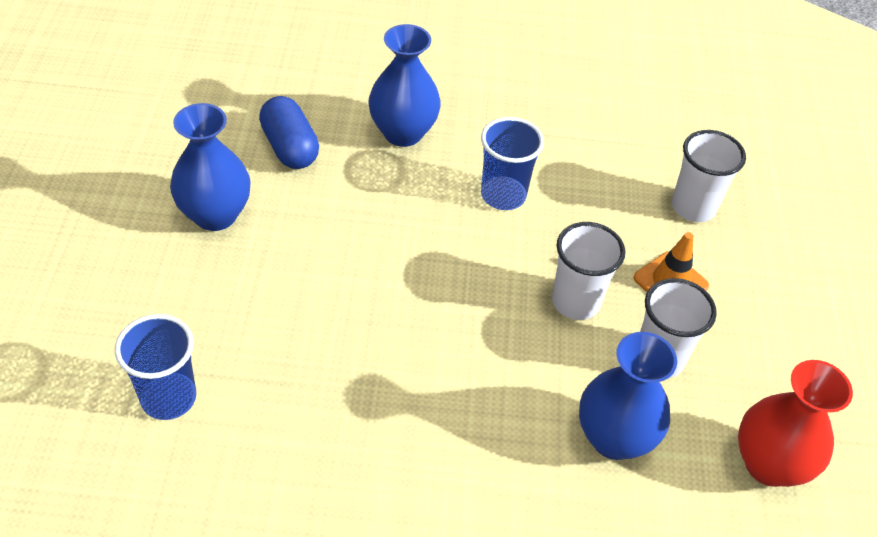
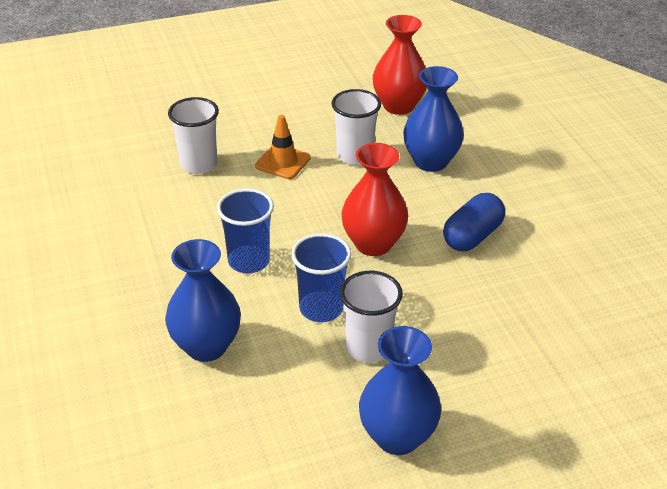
camera: 110 degrees left, 10 degrees down
(168, 398) = (590, 377): blue cup -> blue cup (321, 309)
(290, 147) = (275, 420): blue capsule -> blue capsule (472, 236)
(478, 305) = (373, 244): none -> red vase
(575, 302) = (333, 199): white cup -> white cup (368, 348)

